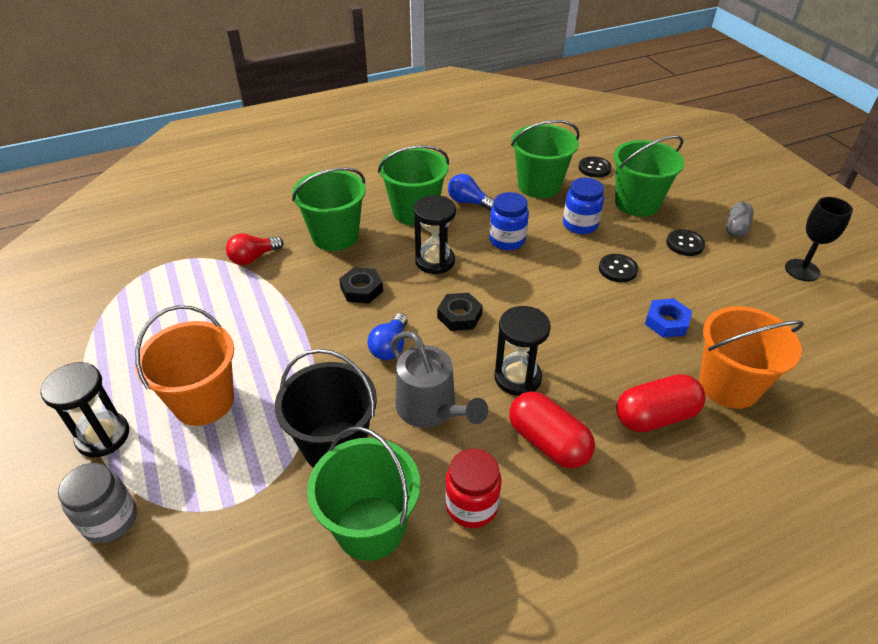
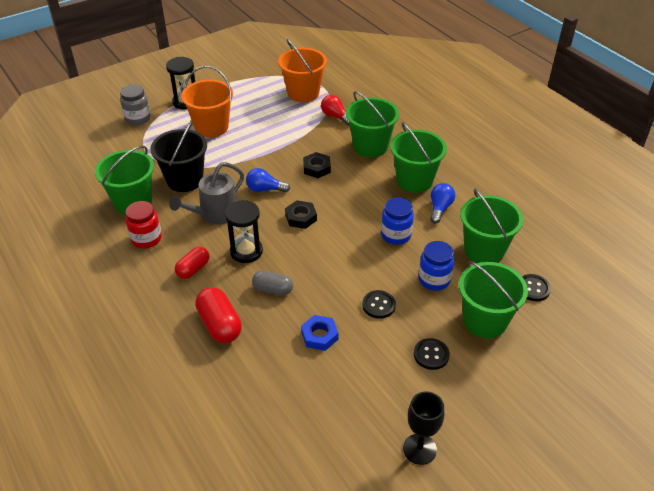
camera: 80 degrees right, 0 degrees up
(435, 261) = (357, 198): black hourglass -> none
(548, 442) = (193, 269): red capsule -> red capsule, size x0.66
(728, 385) = (255, 371): orange bucket -> orange bucket (303, 93)
(736, 228) = (472, 399): grey capsule -> grey capsule (273, 289)

